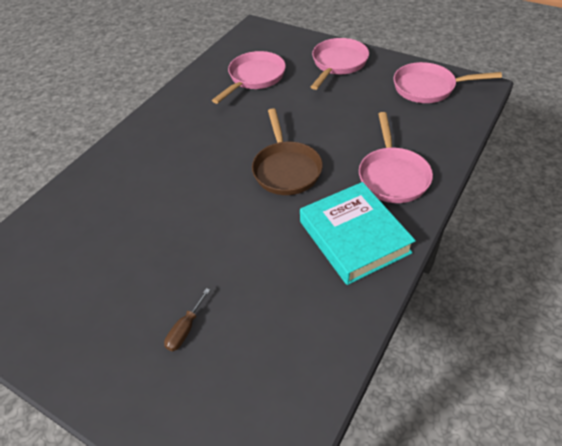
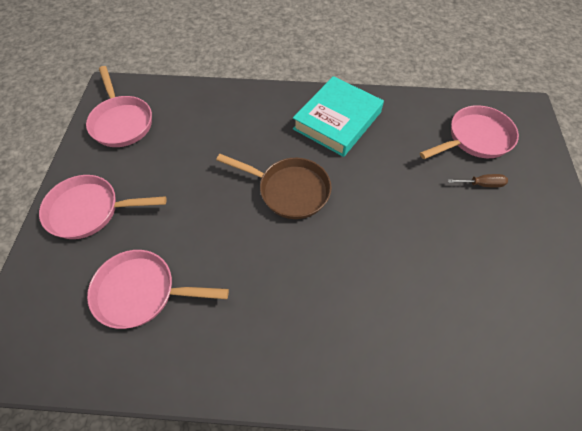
camera: 120 degrees left, 10 degrees up
(286, 169) = (289, 190): brown pan -> brown pan turned 60 degrees clockwise
(392, 176) = (260, 116): pink pan -> pink pan (475, 138)

